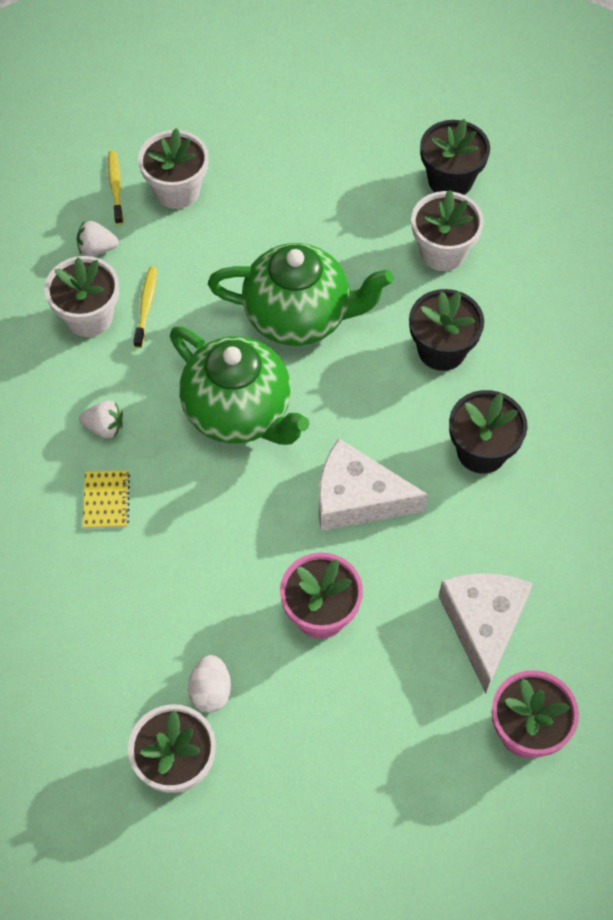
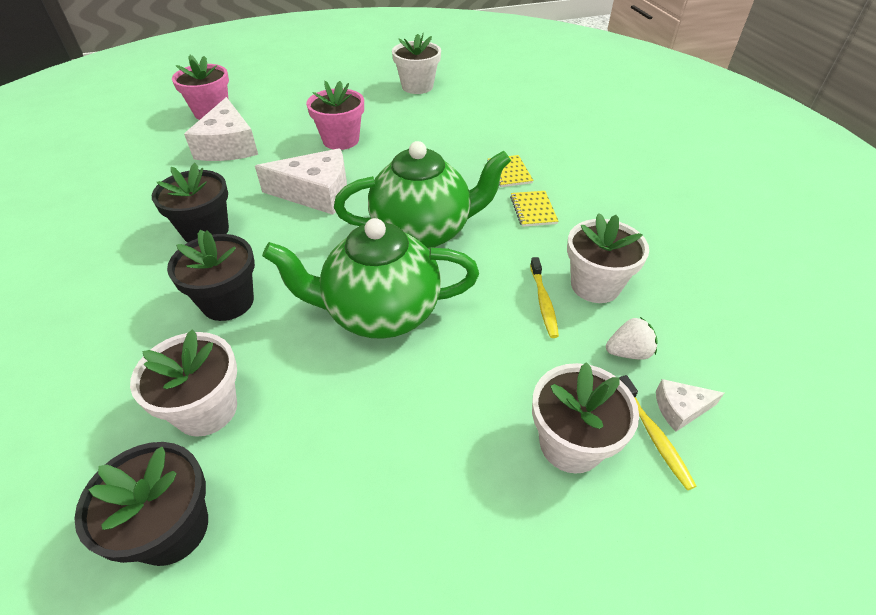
camera: 170 degrees right, 15 degrees down
(84, 201) = (680, 409): none -> white cheese
(104, 427) = (533, 210): white strawberry -> yellow notebook
(211, 691) = (405, 108): white egg -> none
(239, 412) = (423, 232): green teapot -> green teapot turned 135 degrees clockwise

